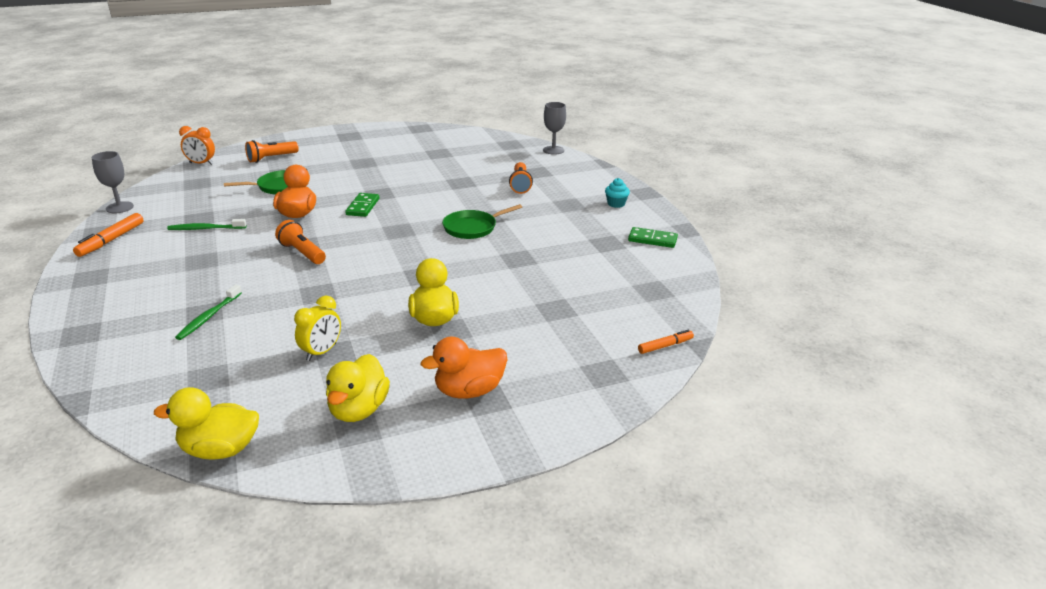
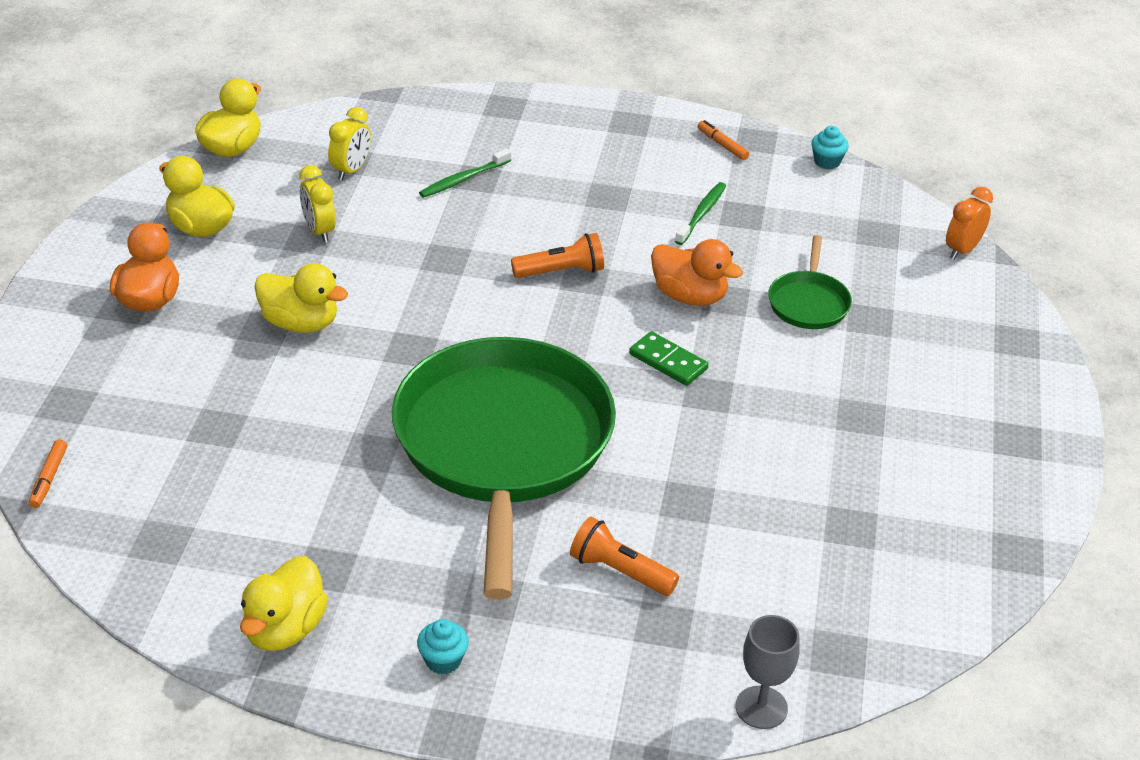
camera: 120 degrees right, 10 degrees up
(111, 240) = (722, 145): orange marker -> orange marker, size x0.63
(120, 207) = (827, 162): grey goblet -> turquoise cupcake
(209, 317) = (464, 179): green toothbrush -> green toothbrush turned 90 degrees counterclockwise
(223, 370) = (351, 170): none -> yellow clock
(271, 158) = (945, 322): orange flashlight -> none
(472, 228) = (503, 445): green pan -> green pan, size x2.43
(652, 239) = (284, 629): green domino -> yellow duck

